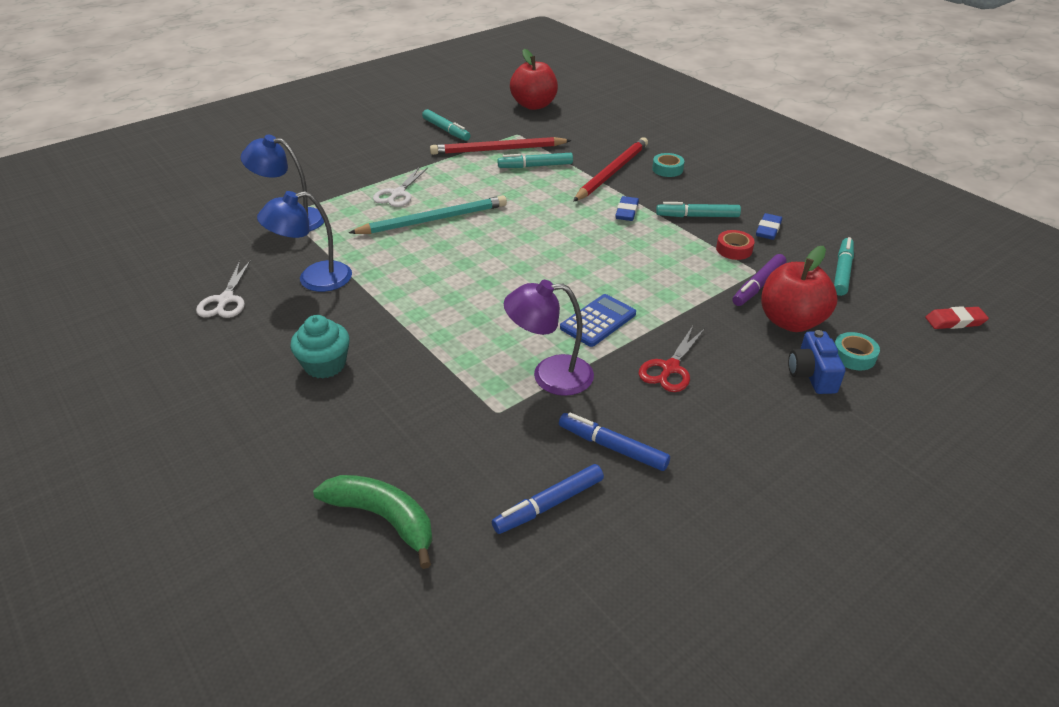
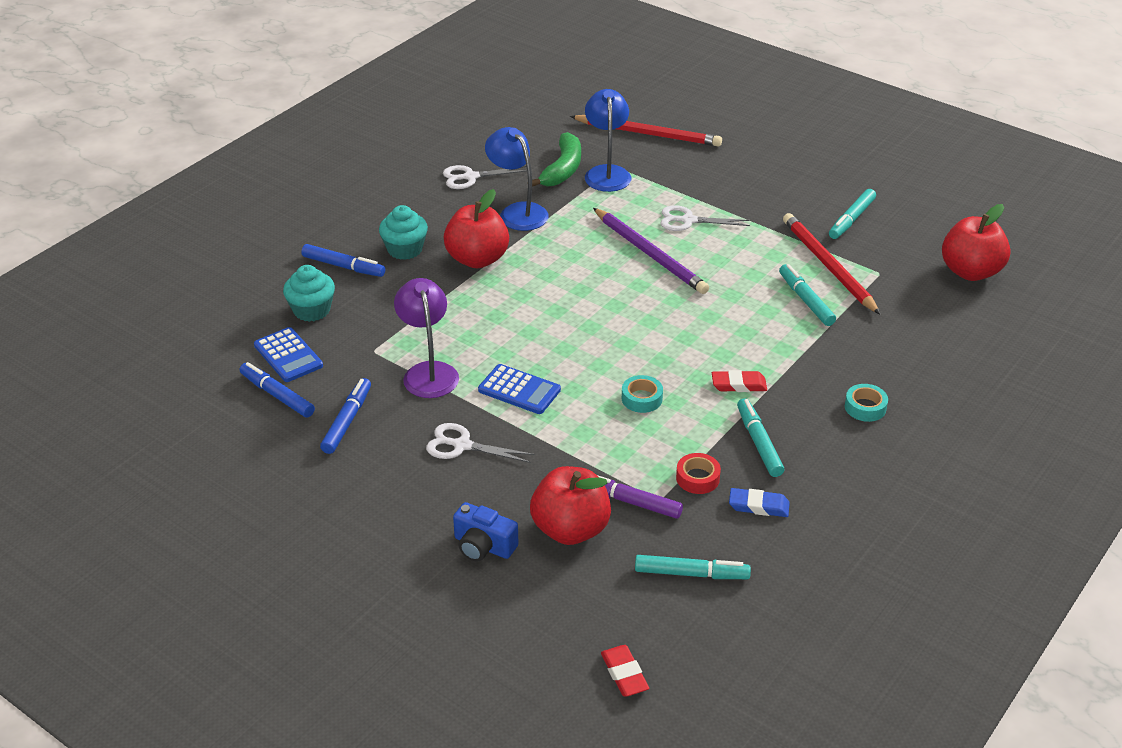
camera: 75 degrees right, 0 degrees up
(325, 418) = (343, 266): none -> blue marker
(377, 316) = (477, 259): none -> red apple
(383, 518) = (250, 319): green banana -> green banana (563, 169)
(396, 456) = (312, 310): none -> turquoise cupcake
(433, 220) = (650, 254): turquoise pencil -> purple pencil
(476, 487) = (288, 355): none -> blue calculator
(612, 172) = (828, 362): red pencil -> red pencil (648, 134)
(626, 212) = (738, 385): blue eraser -> red eraser
(670, 368) = (462, 445): red scissors -> white scissors
(811, 374) = (483, 546): blue camera -> blue camera turned 135 degrees counterclockwise
(853, 356) = (525, 579): turquoise tape -> turquoise tape (642, 398)

